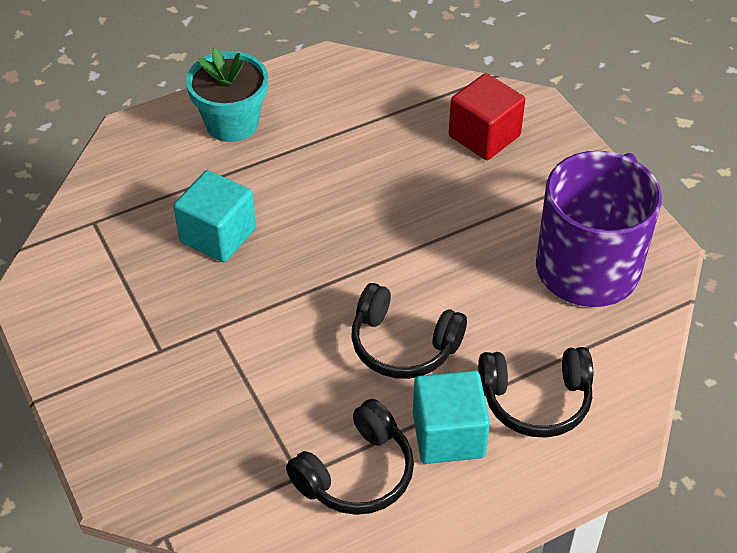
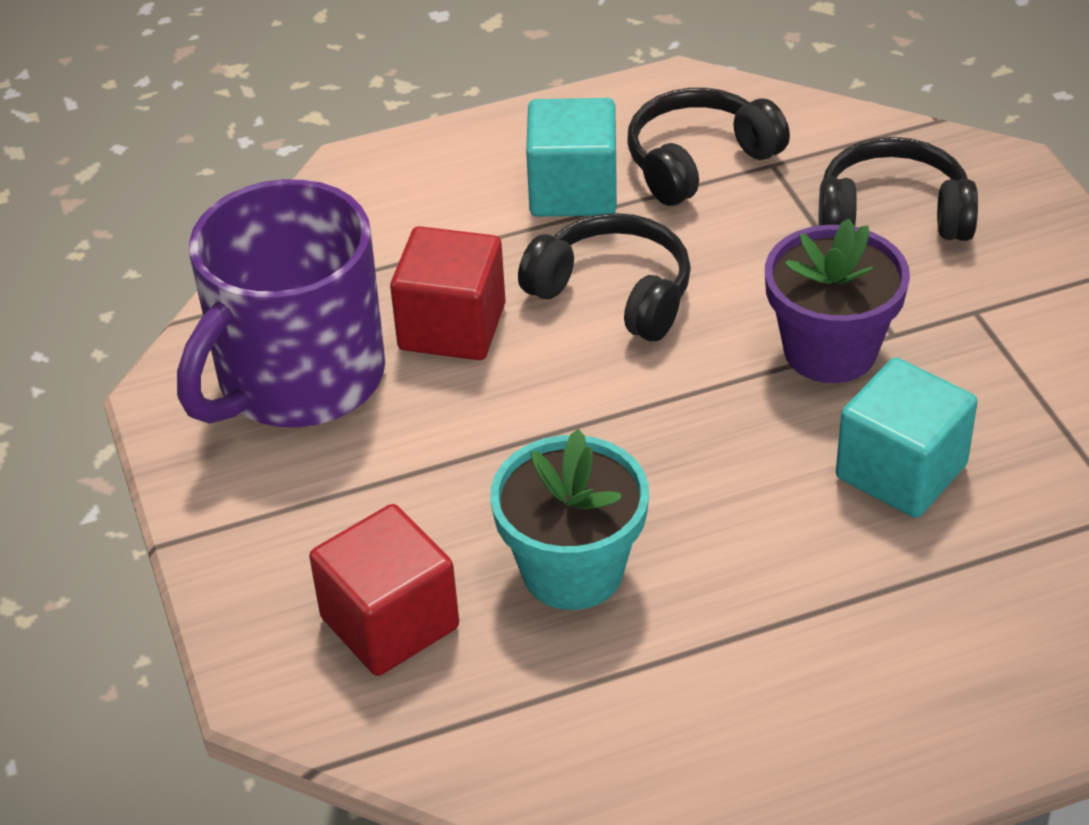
camera: 170 degrees left, 5 degrees down
(232, 123) = (890, 695): turquoise flower pot -> turquoise flower pot (572, 570)
(257, 312) = (830, 350): none -> purple flower pot
(504, 310) = (452, 327): none -> red cube
(536, 400) = (446, 219): black headphones -> black headphones (893, 214)

